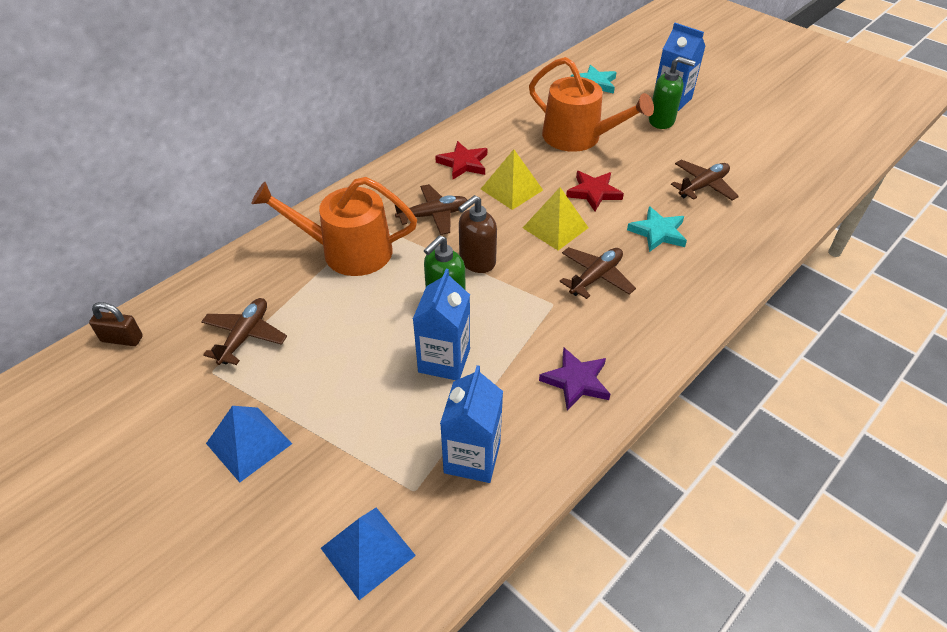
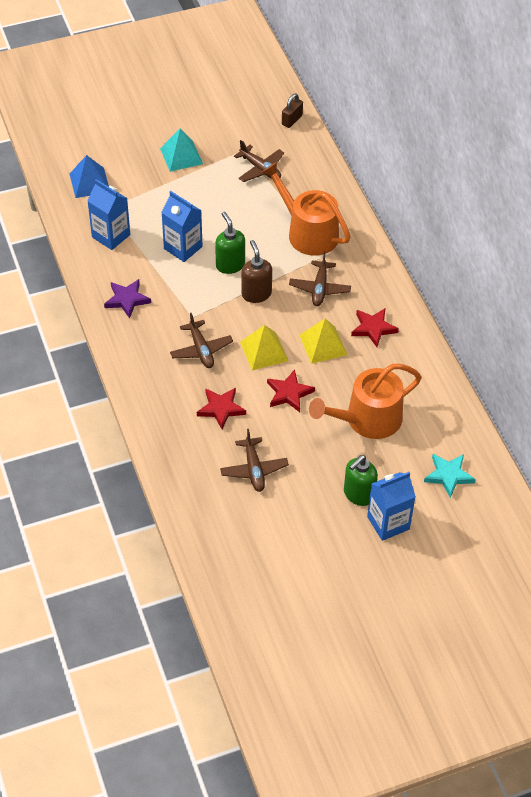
camera: 115 degrees right, 5 degrees up
(249, 443) = (181, 156): blue pyramid -> turquoise pyramid
(348, 251) = (308, 232): orange watering can -> orange watering can turned 75 degrees counterclockwise
(658, 232) = (221, 409): turquoise star -> red star

